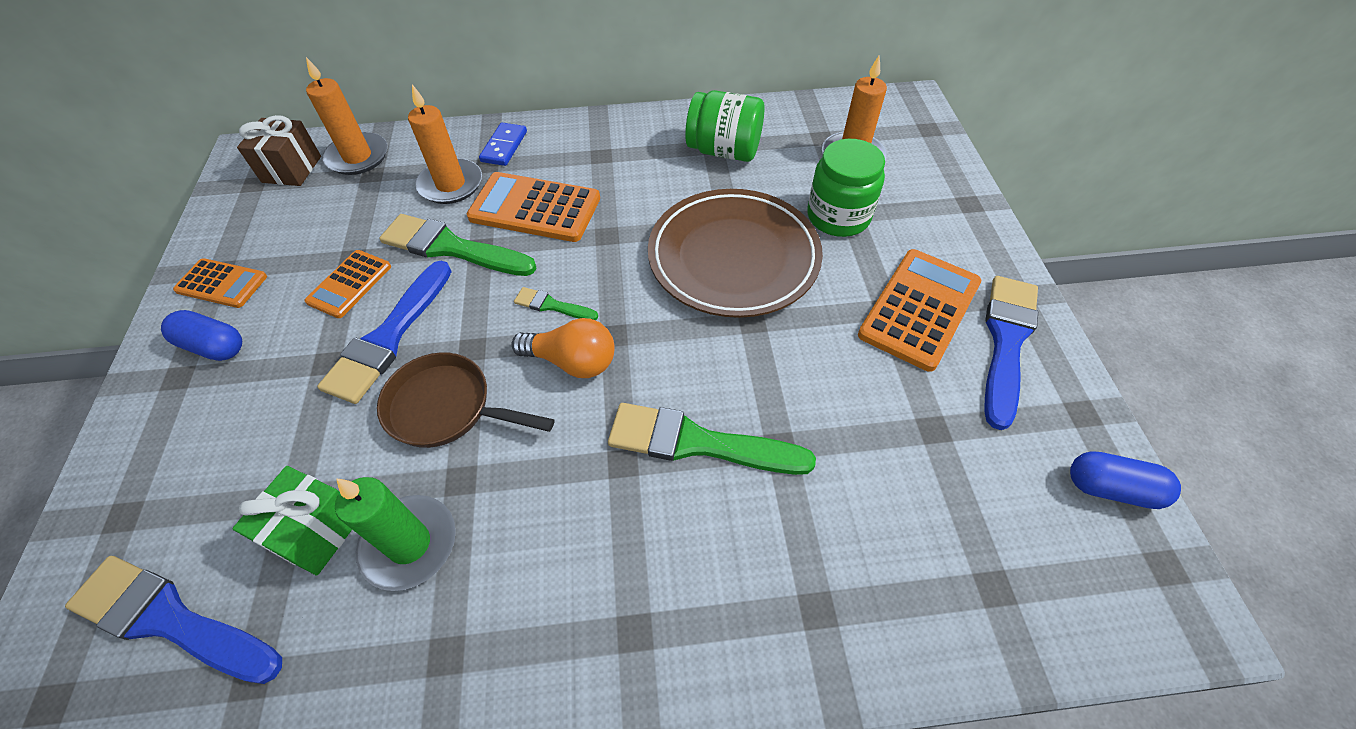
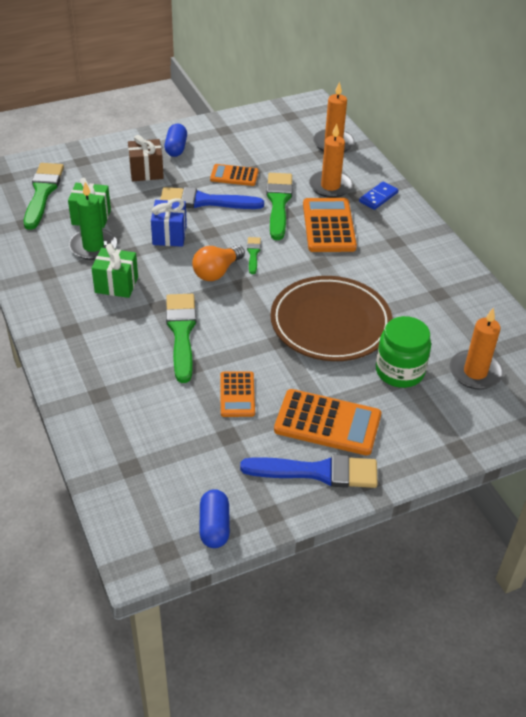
camera: 70 degrees right, 10 degrees down
(170, 620) = (43, 193): blue brush -> green brush
(222, 284) = (215, 135): orange calculator -> orange calculator (237, 394)
(292, 169) = (309, 124): brown gift -> brown gift (146, 172)
(447, 408) = (169, 235): brown pan -> blue gift
(504, 146) = (378, 197): blue domino -> blue domino turned 45 degrees counterclockwise
(539, 522) = (116, 285): none -> green gift
(572, 361) = (217, 272): orange light bulb -> orange light bulb turned 45 degrees clockwise
(724, 151) = (437, 300): green jar -> none

